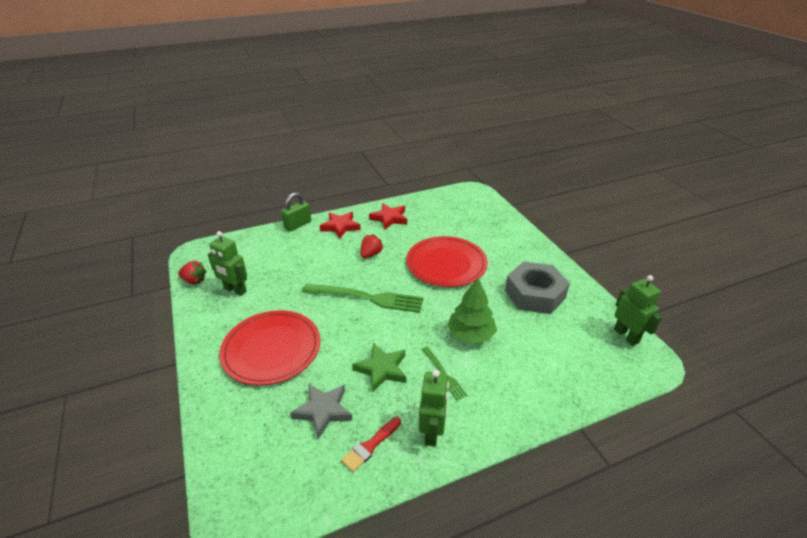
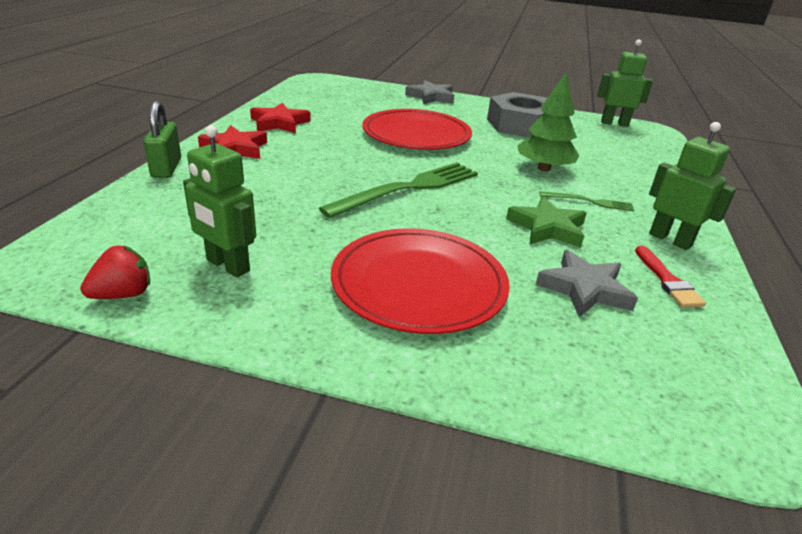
camera: 55 degrees left, 5 degrees down
(235, 290) = (227, 266): green robot -> green robot turned 60 degrees clockwise
(371, 254) = (329, 156): red strawberry -> none
(521, 238) = (431, 97): none -> grey star

